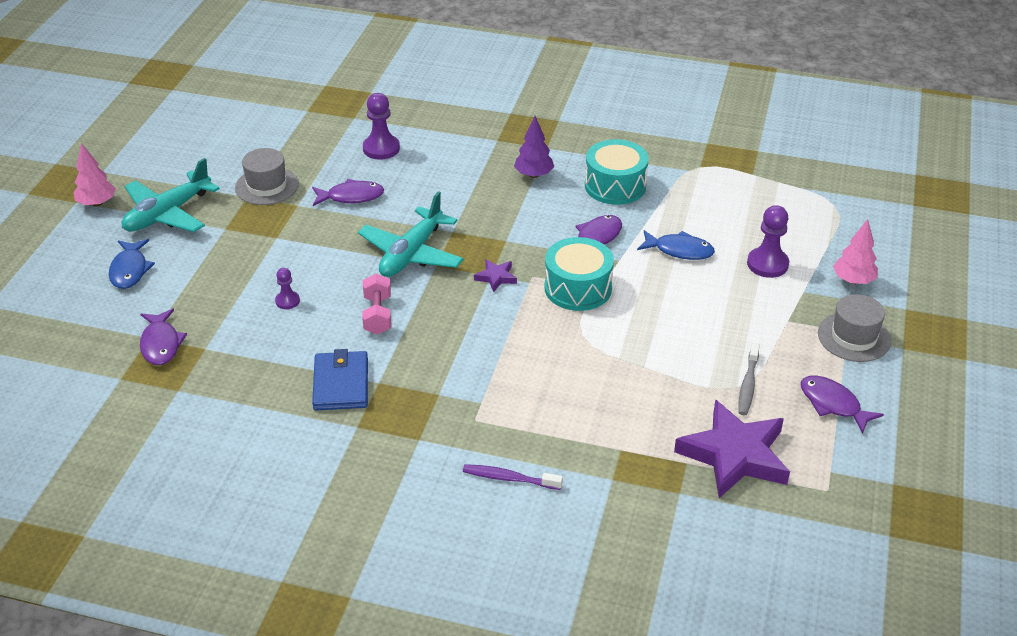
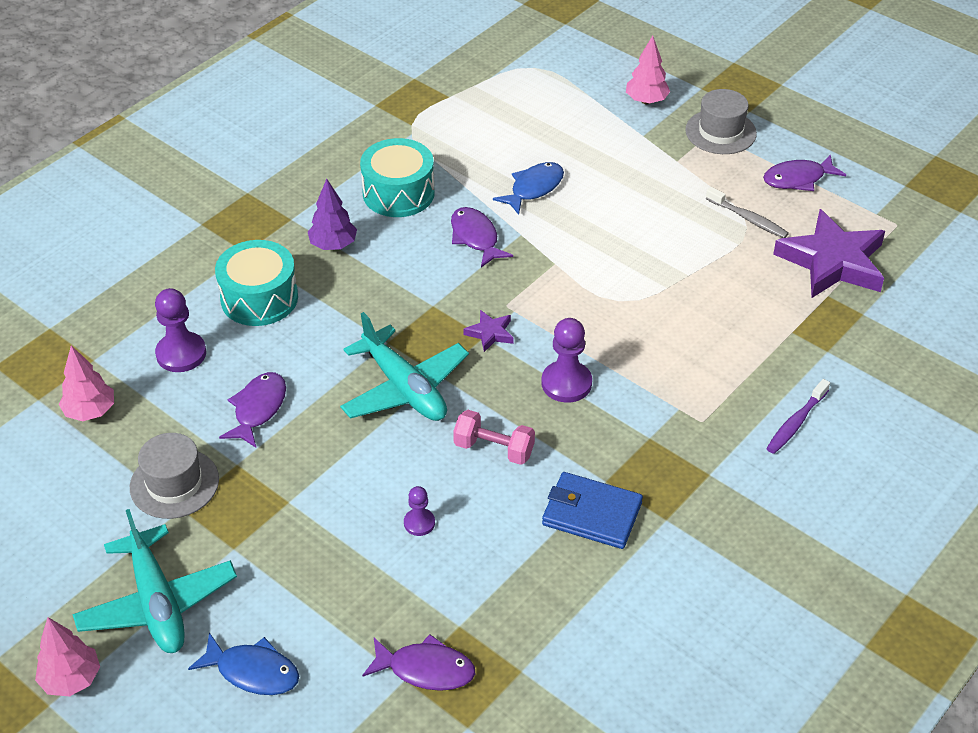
camera: 65 degrees left, 5 degrees up
(308, 133) = (90, 412): none -> pink tree
(578, 288) = (546, 279): turquoise drum -> turquoise drum (259, 298)
(767, 264) = (591, 141): purple pawn -> purple pawn (566, 383)

